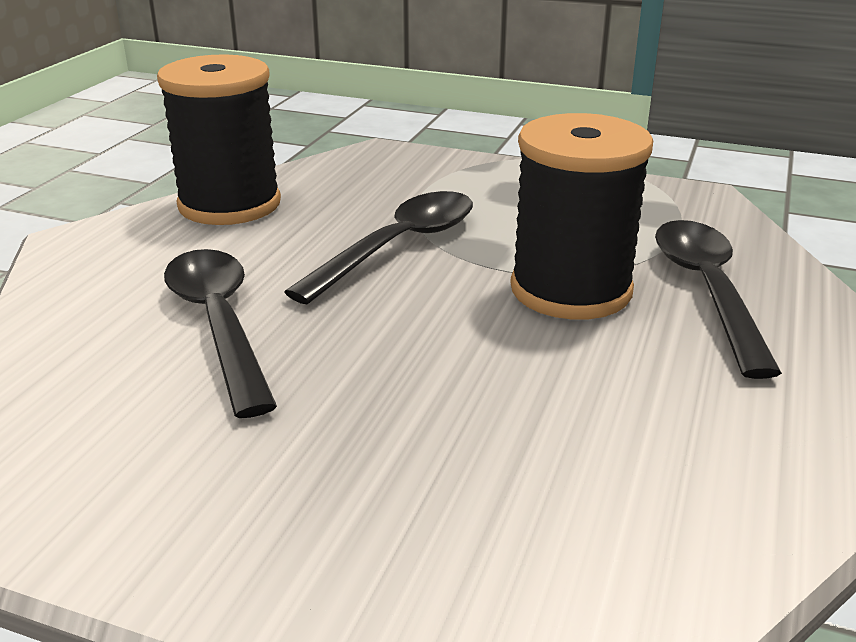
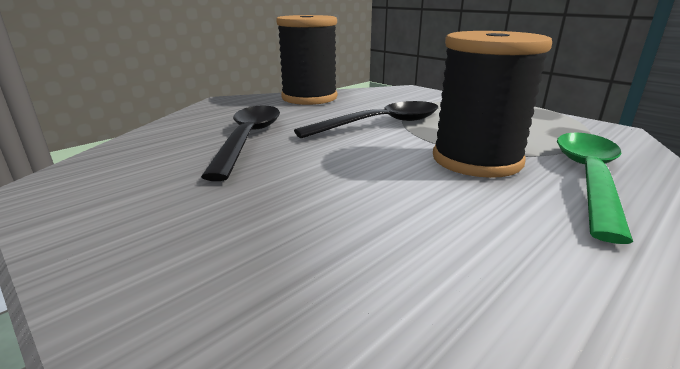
camera: 25 degrees right, 5 degrees down
(707, 290) = (588, 178): black spoon -> green spoon

